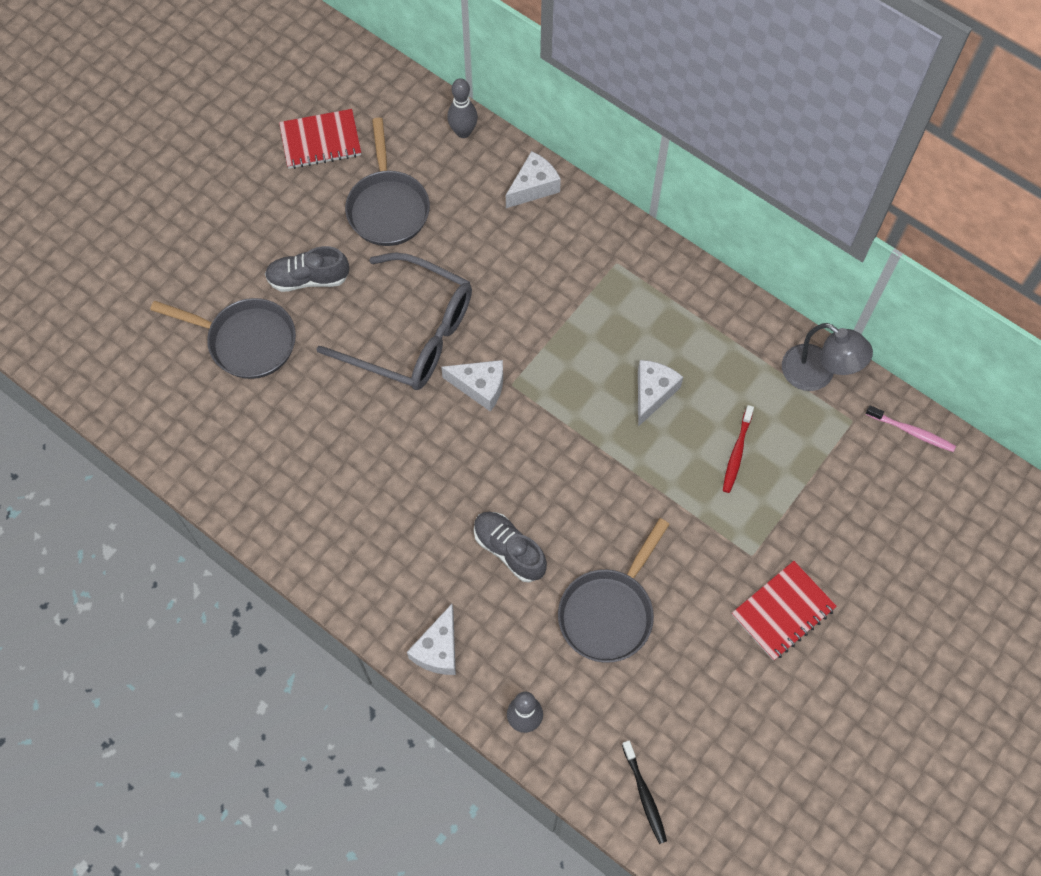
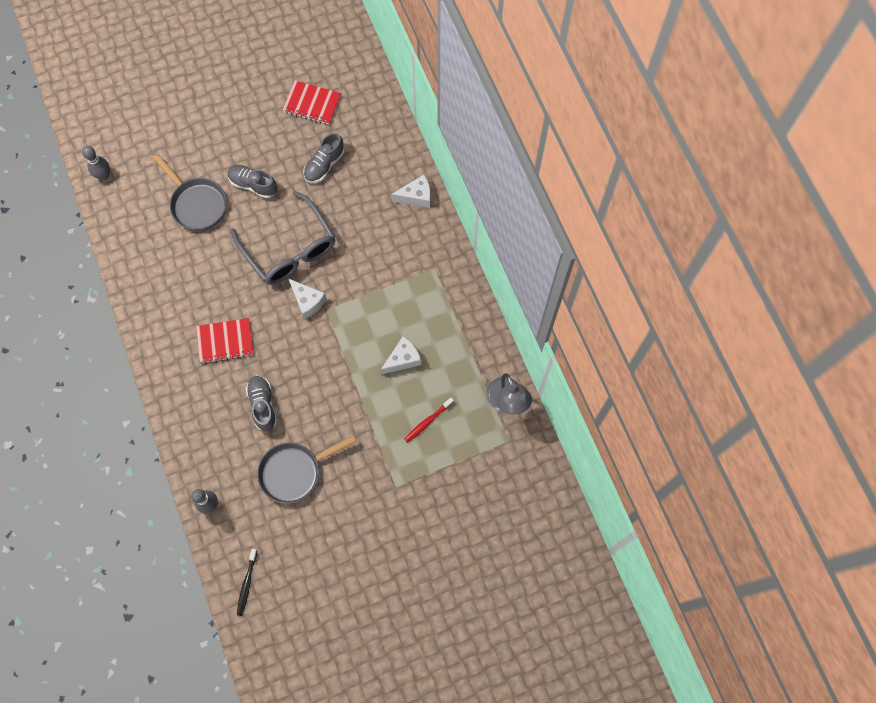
camera: 30 degrees right, 5 degrees up
(387, 207) = (324, 165): grey pan -> grey shoe
(438, 649) = (189, 439): white cheese -> none
(463, 132) = (397, 140): grey bowling pin -> grey bowling pin (104, 175)
(783, 611) = (391, 528): red notebook -> red notebook (225, 341)
(911, 431) = (539, 467): pink toothbrush -> none

